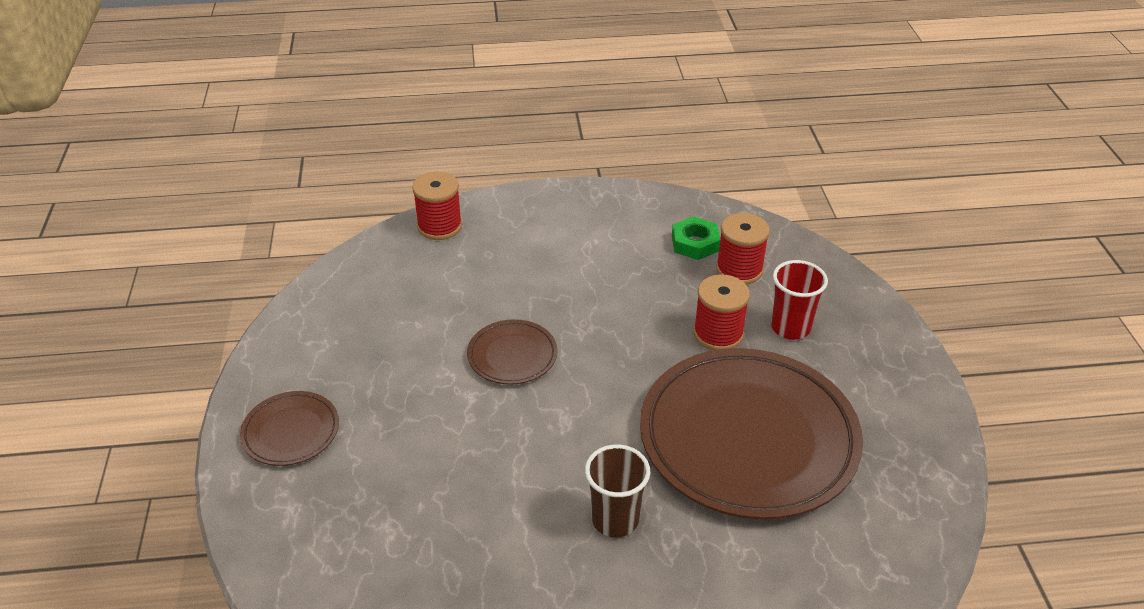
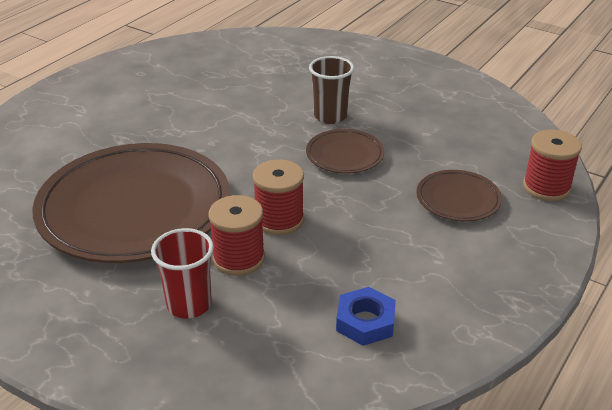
camera: 130 degrees right, 5 degrees down
(291, 432) = (378, 65): brown plate -> brown plate (458, 199)
(615, 519) = (165, 130): brown cup -> brown cup (330, 116)
(695, 243) = (365, 322): green nut -> blue nut
(739, 270) = (294, 325): red spool -> red spool (279, 220)

